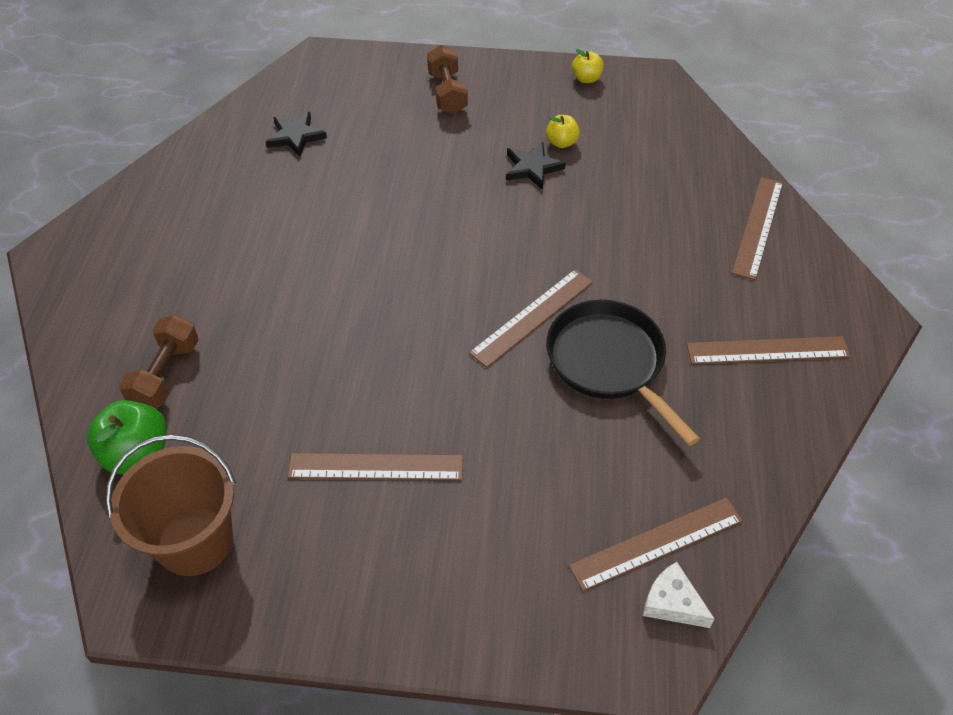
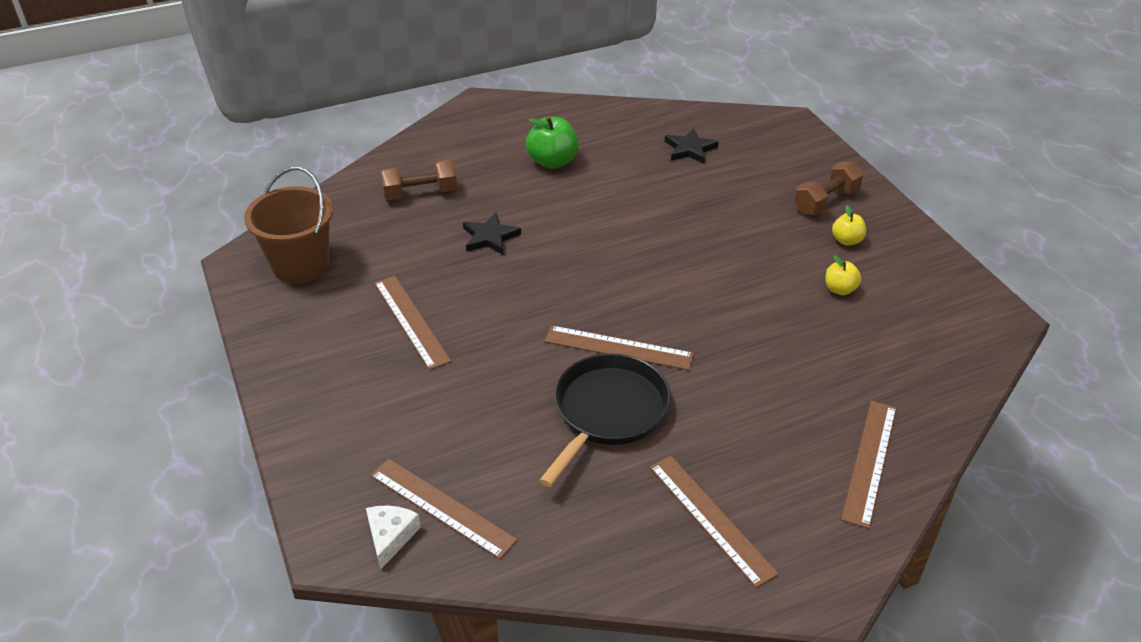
camera: 60 degrees right, 10 degrees down
(137, 454) = (350, 211): green apple -> green apple (552, 161)
(532, 168) = (789, 284): black star -> black star (490, 237)
(586, 79) = (943, 273): yellow apple -> yellow apple (846, 240)
(757, 226) = (869, 461): brown ruler -> brown ruler turned 60 degrees counterclockwise

